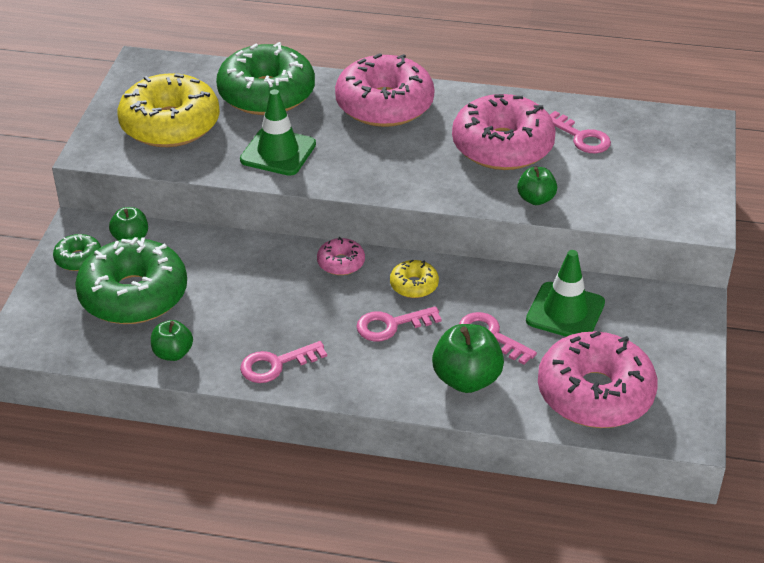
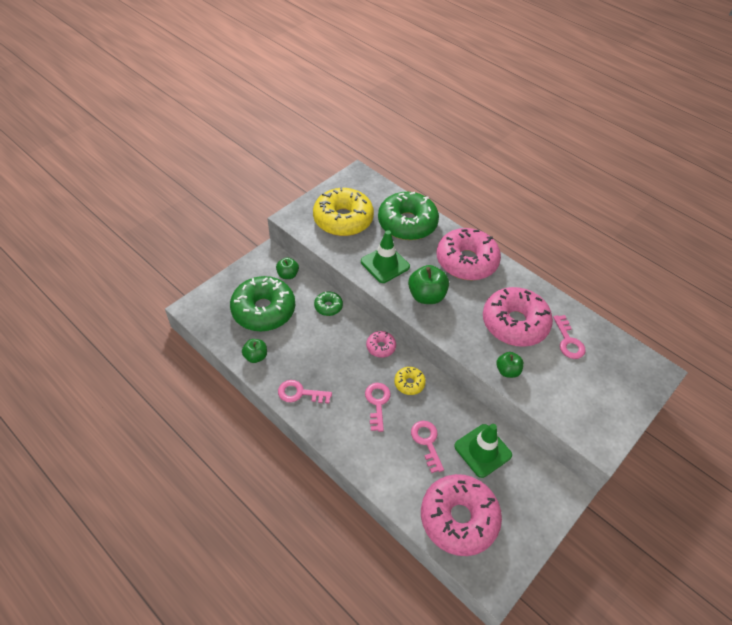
camera: 30 degrees right, 10 degrees up
(78, 258) = (254, 274): green donut -> green donut (328, 306)
(391, 325) = (377, 403): pink key -> pink key turned 75 degrees clockwise
(466, 379) = (392, 463): green apple -> green apple (426, 296)

